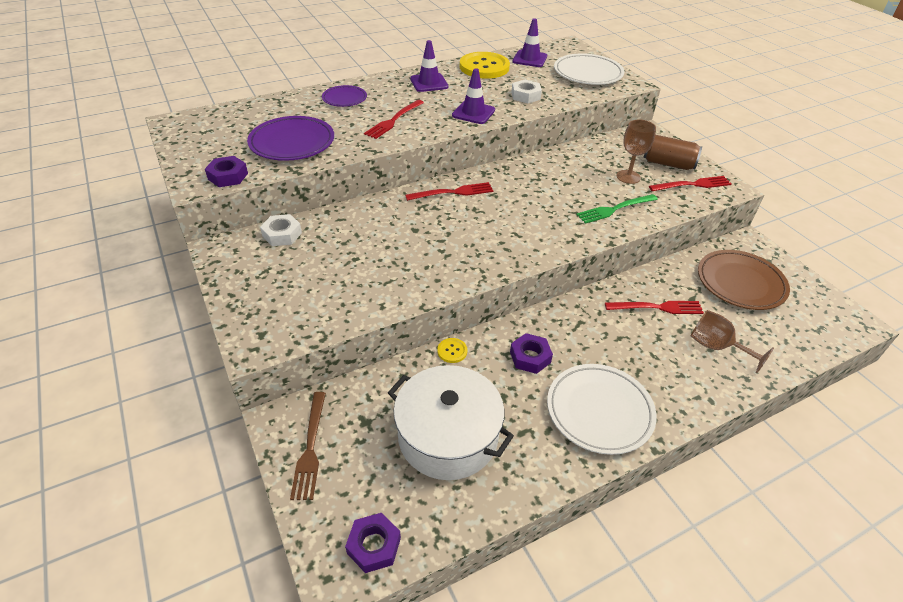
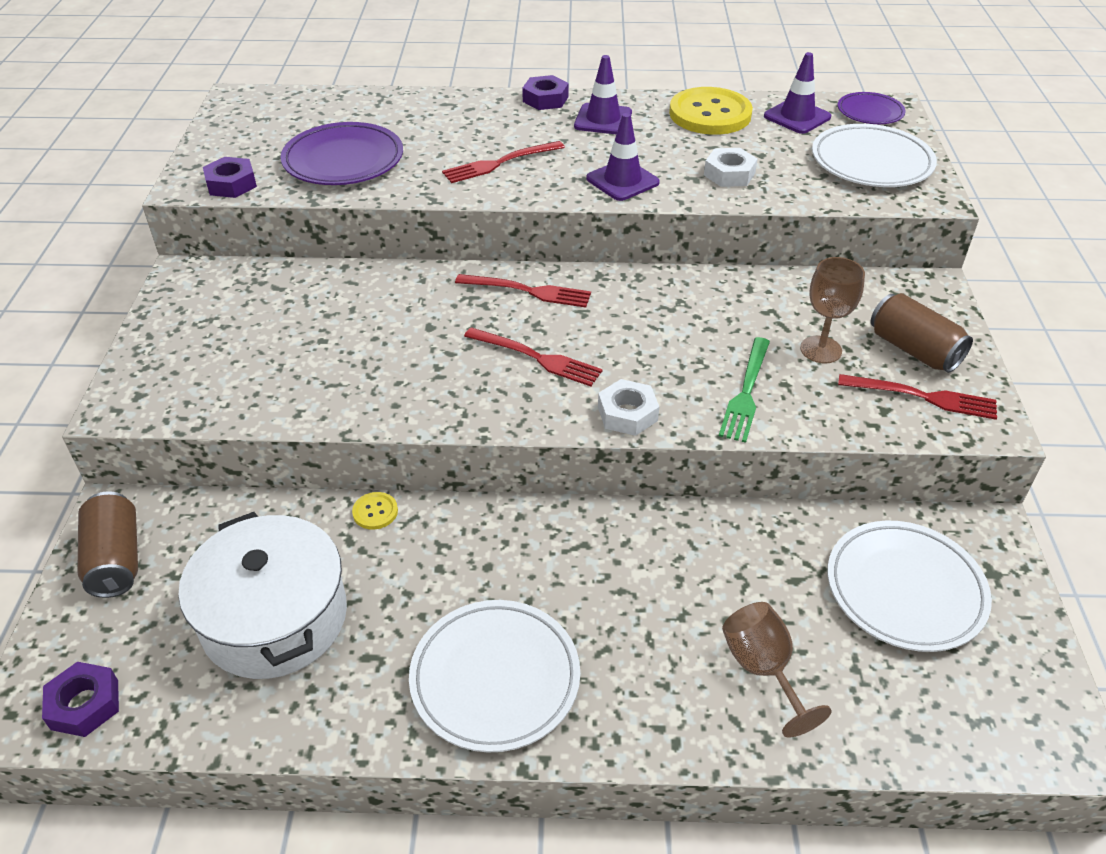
camera: 30 degrees right, 0 degrees up
(282, 234) = (266, 280): white nut -> white nut (627, 414)
(310, 448) = (116, 559): brown fork -> brown can
(344, 99) = (465, 115): purple plate -> purple plate (870, 112)
(530, 357) = (468, 563): purple nut -> purple nut (545, 99)
(614, 209) = (746, 393): green fork -> green fork turned 75 degrees counterclockwise
(658, 307) = (723, 571): red fork -> red fork (537, 358)
(740, 283) = (905, 590): brown plate -> white plate

